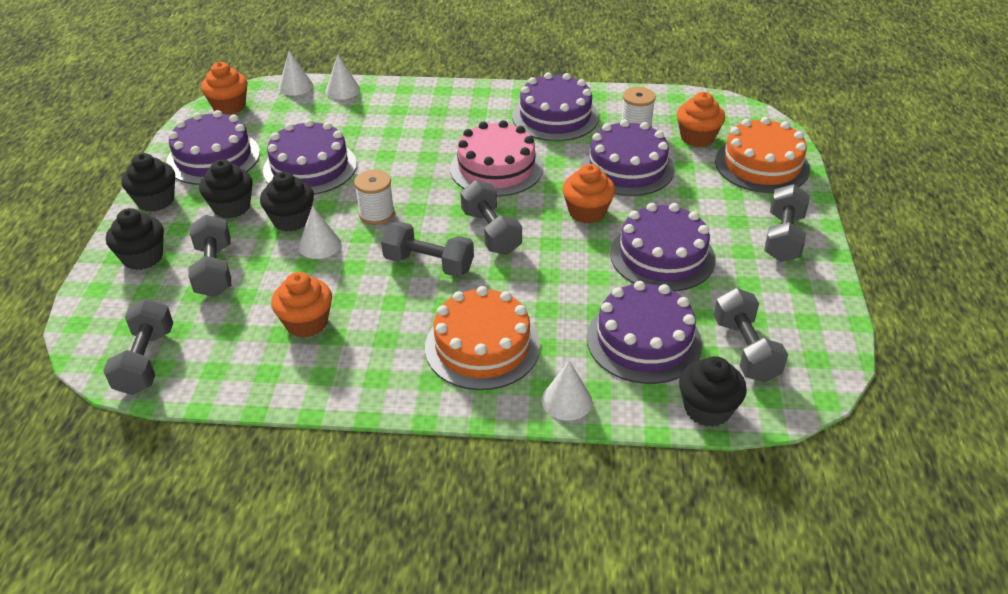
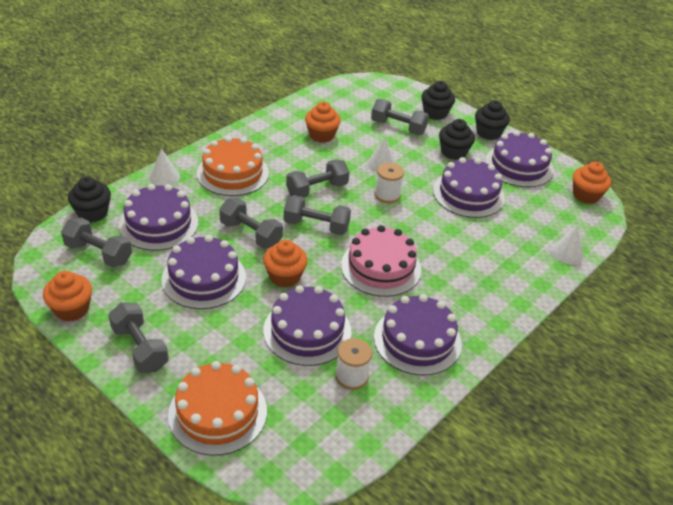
camera: 125 degrees right, 0 degrees up
(145, 361) = (351, 90): grey dumbbell -> grey dumbbell (251, 234)
(291, 220) = (417, 165): black cupcake -> none
(295, 86) = (593, 234): white cone -> none
(697, 137) = (297, 404): orange cupcake -> orange cupcake (71, 309)

